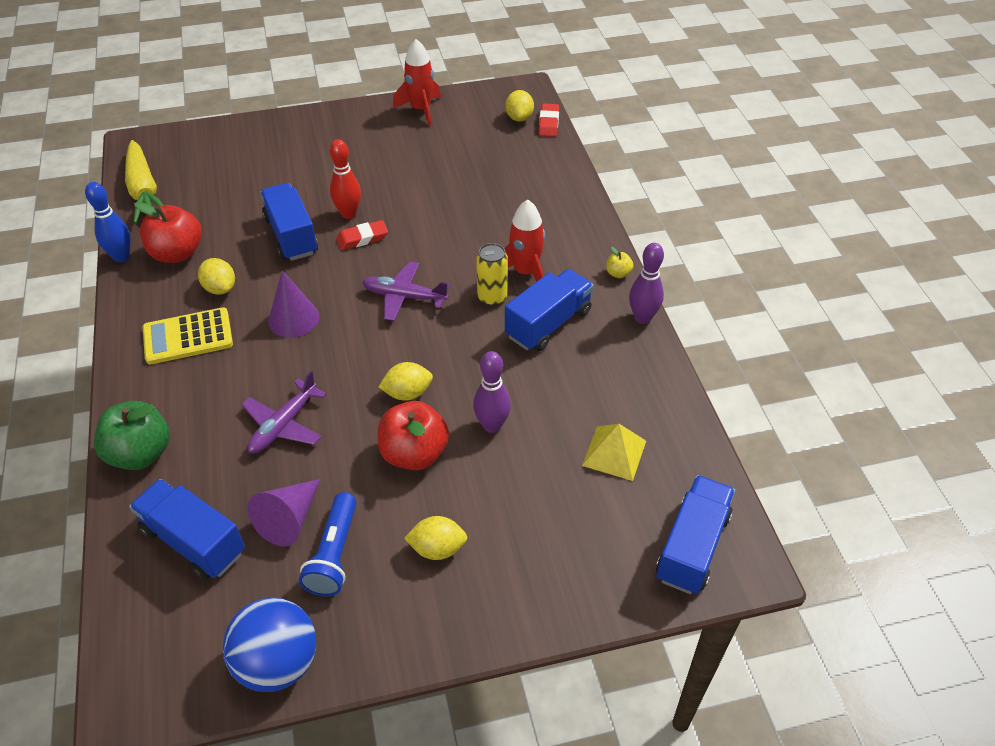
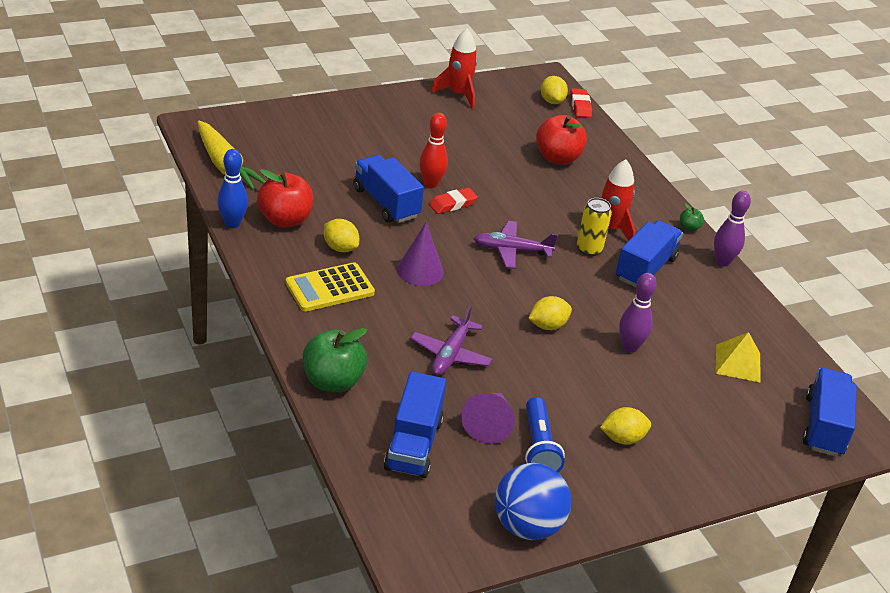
camera: 15 degrees left, 10 degrees down
(193, 541) = (413, 444): blue truck -> blue truck turned 105 degrees counterclockwise
(414, 454) = (573, 371): red apple -> red apple (557, 158)
(618, 273) = (689, 228): yellow apple -> green apple

